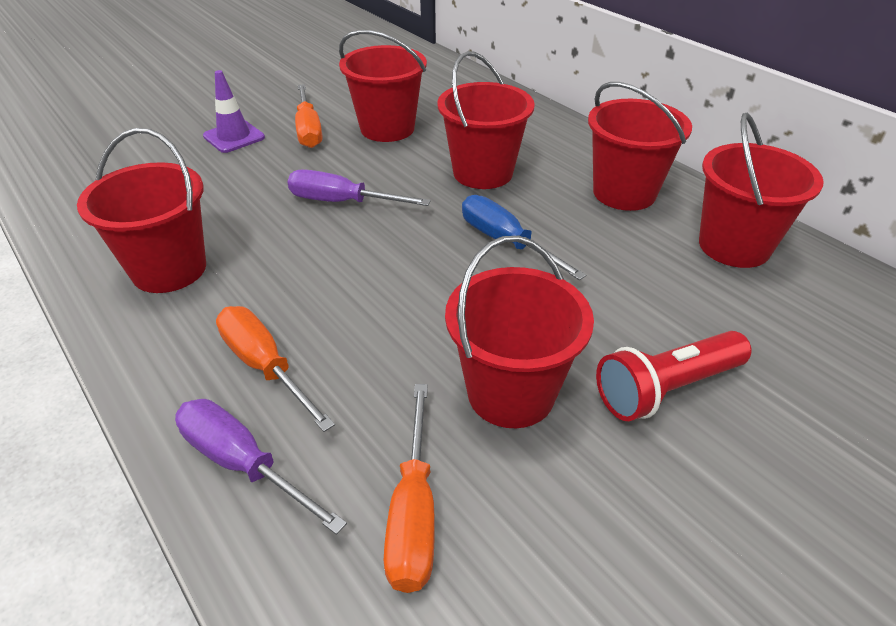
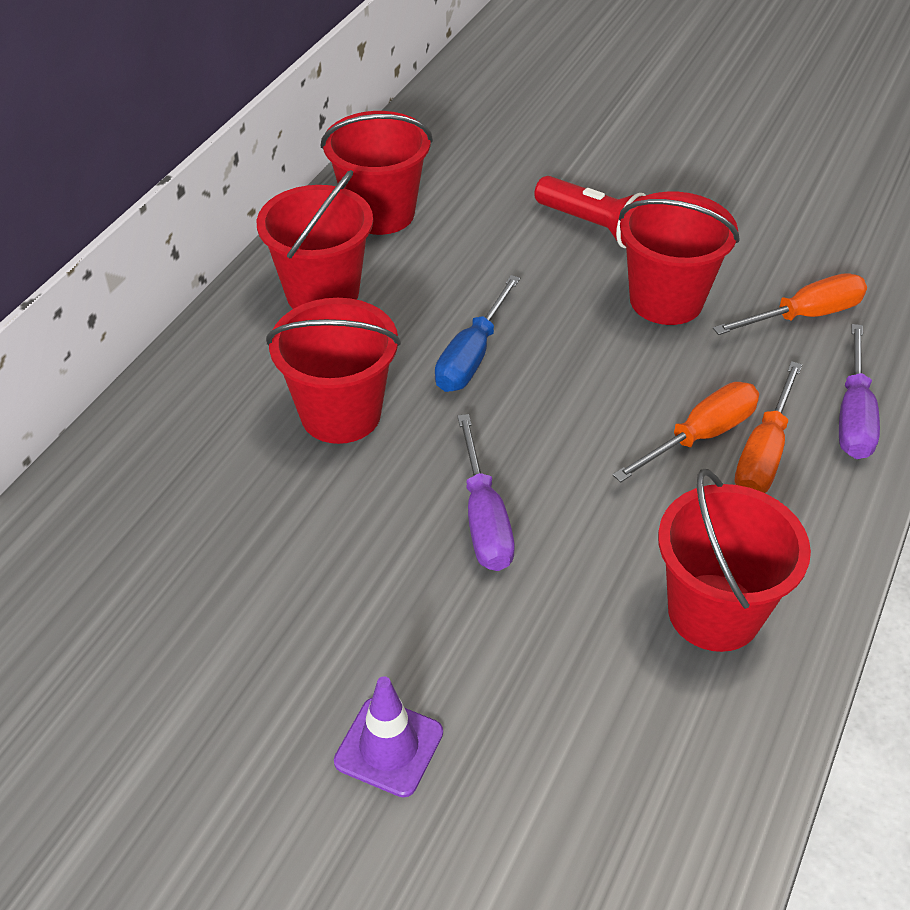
camera: 115 degrees left, 5 degrees up
(308, 130) = (317, 653): orange screwdriver -> orange screwdriver (700, 436)
(387, 128) = (266, 556): red bucket -> none

